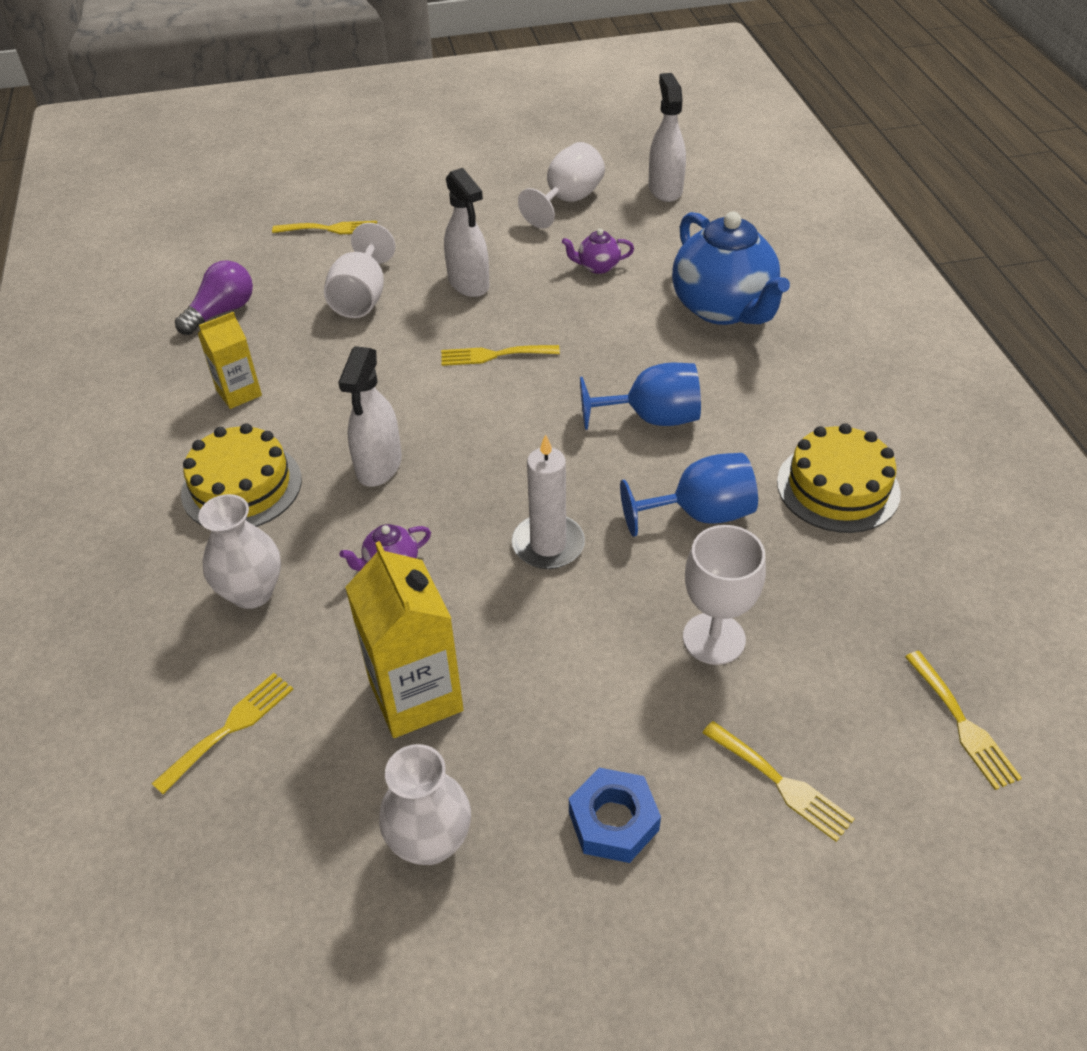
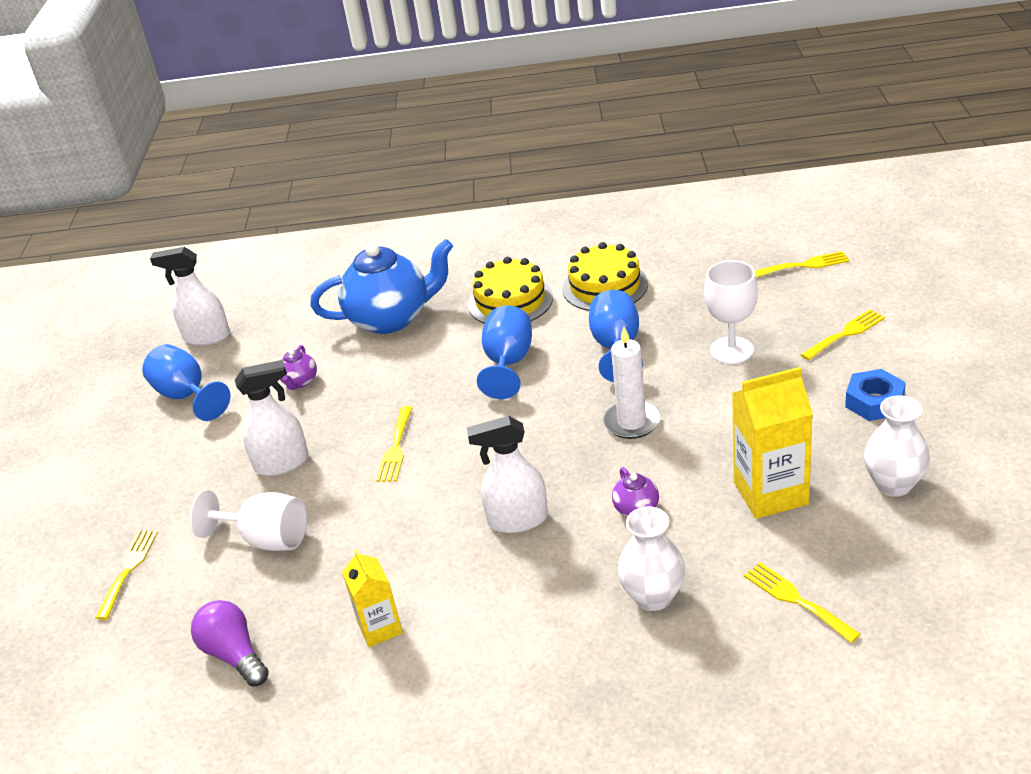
camera: 75 degrees left, 10 degrees down
(242, 486) = (518, 615): yellow cake -> yellow cake (510, 301)
(379, 466) = (517, 520): white spray bottle -> white spray bottle turned 150 degrees clockwise
(567, 201) = (187, 396): white goblet -> blue goblet

